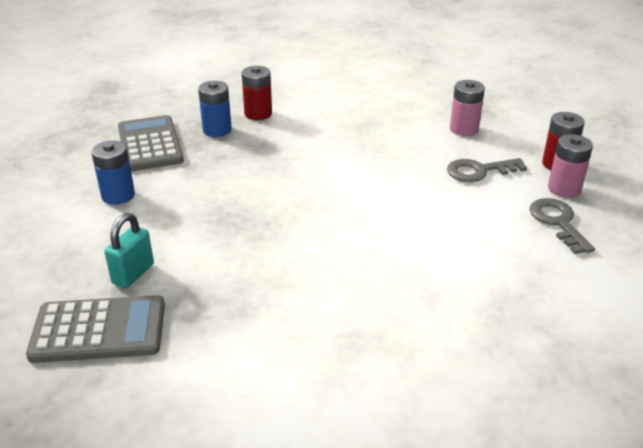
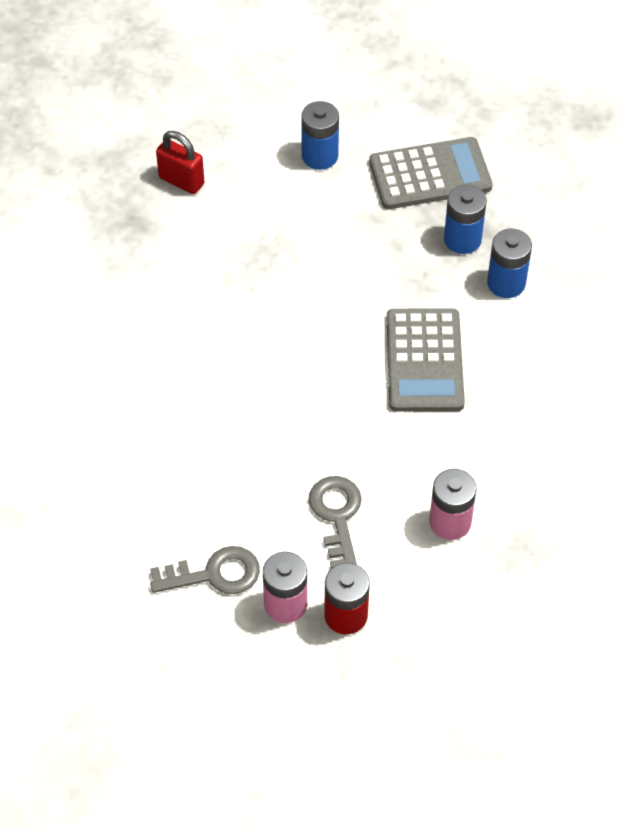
camera: 95 degrees right, 20 degrees up
(99, 330) = (107, 164): grey calculator -> grey calculator (424, 361)
(133, 274) = (181, 181): turquoise padlock -> red padlock
(258, 114) = (506, 283): red battery -> blue battery

